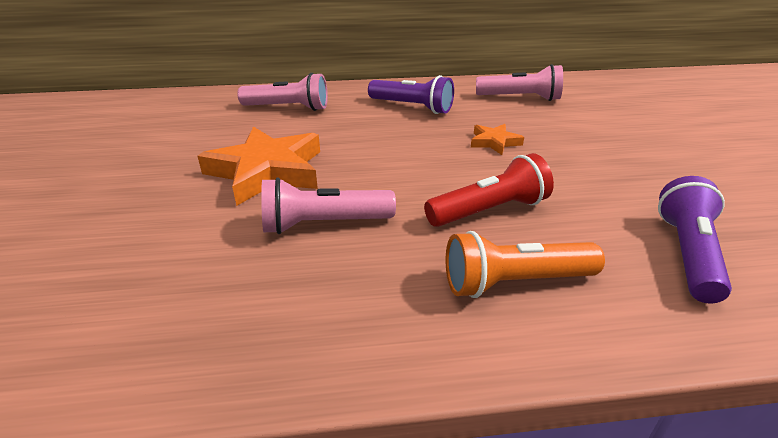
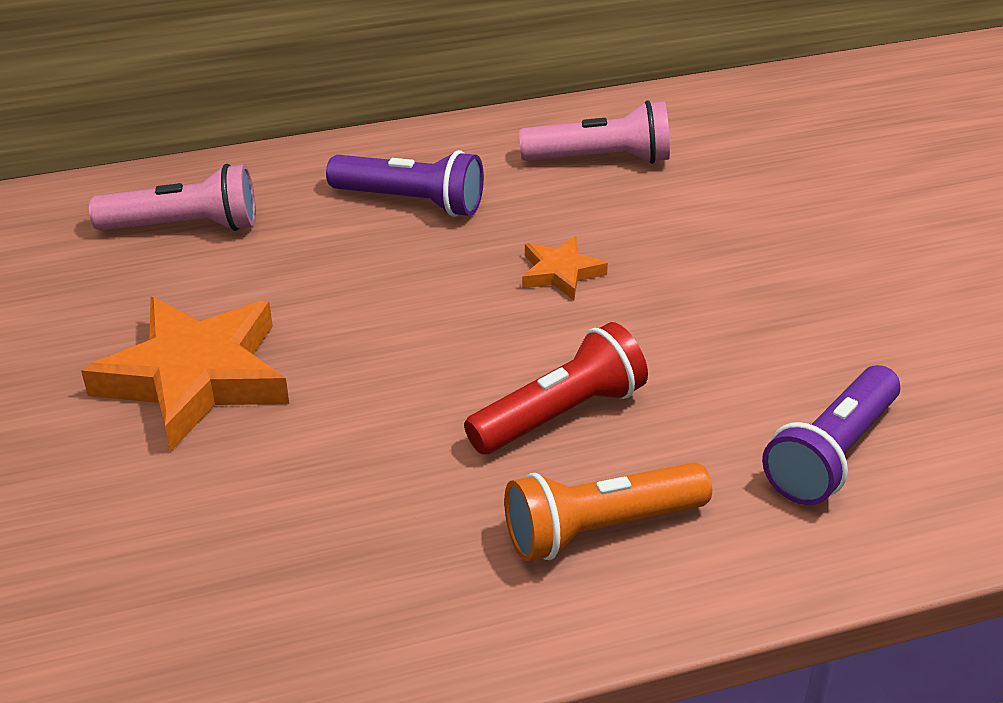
camera: 10 degrees left, 5 degrees up
(323, 224) = (316, 468): pink flashlight -> none
(688, 253) = (830, 454): purple flashlight -> purple flashlight turned 150 degrees counterclockwise

